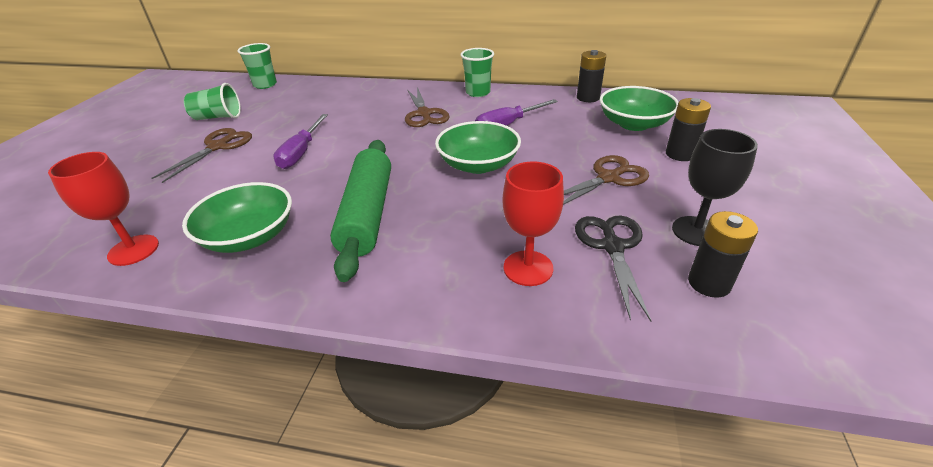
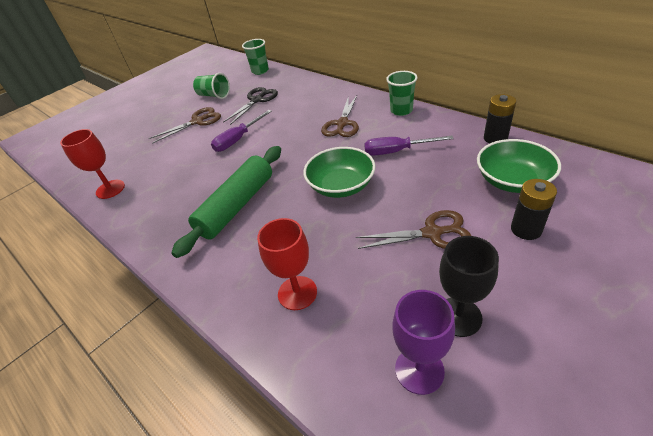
camera: 35 degrees right, 5 degrees up
(249, 236) = (165, 200): green bowl -> none
(612, 246) = (374, 300): black scissors -> black scissors (257, 100)
(709, 283) = (419, 370): black battery -> purple goblet

